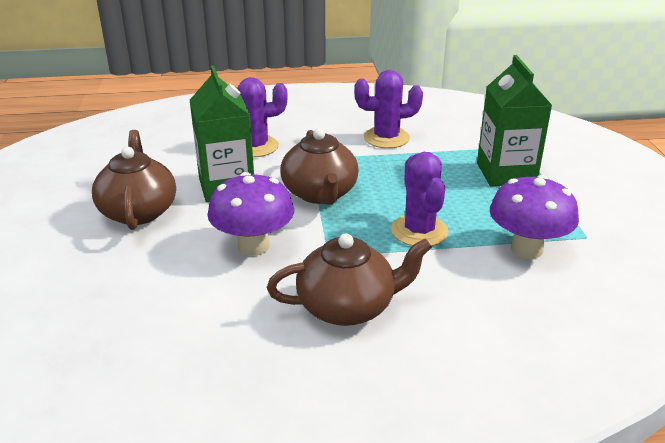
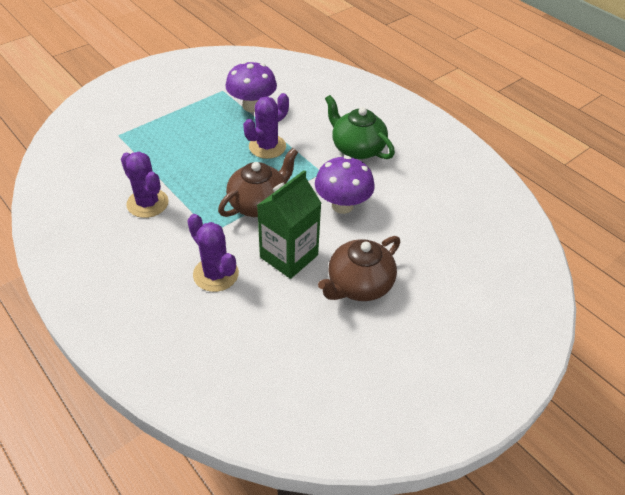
camera: 125 degrees left, 15 degrees up
(348, 307) = (357, 148): brown teapot -> green teapot
(506, 173) = (167, 132): green carton -> none

